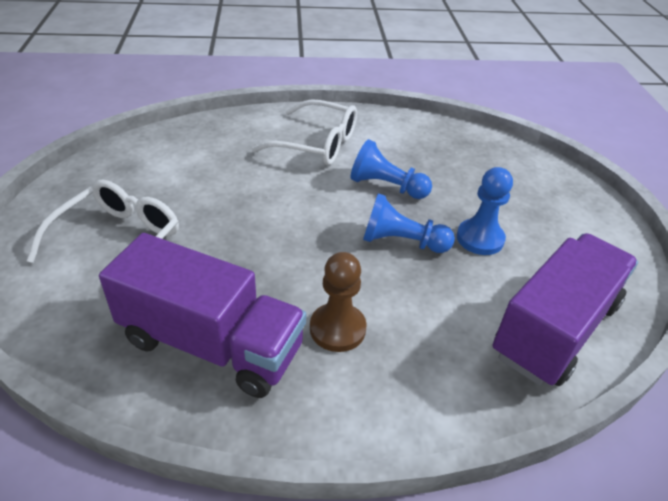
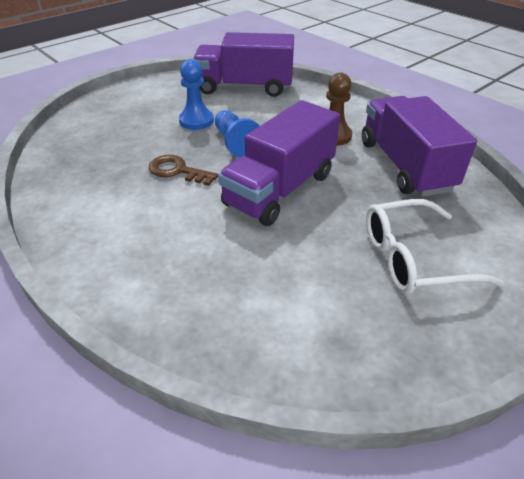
camera: 125 degrees left, 0 degrees up
(290, 226) = (280, 189): none -> purple truck
(316, 144) = (148, 234): white glasses -> none
(386, 186) = (177, 171): blue pawn -> brown key

